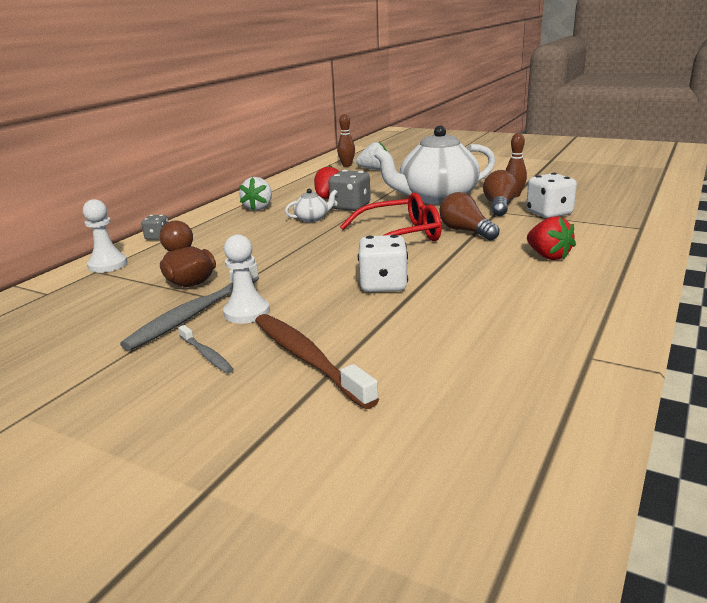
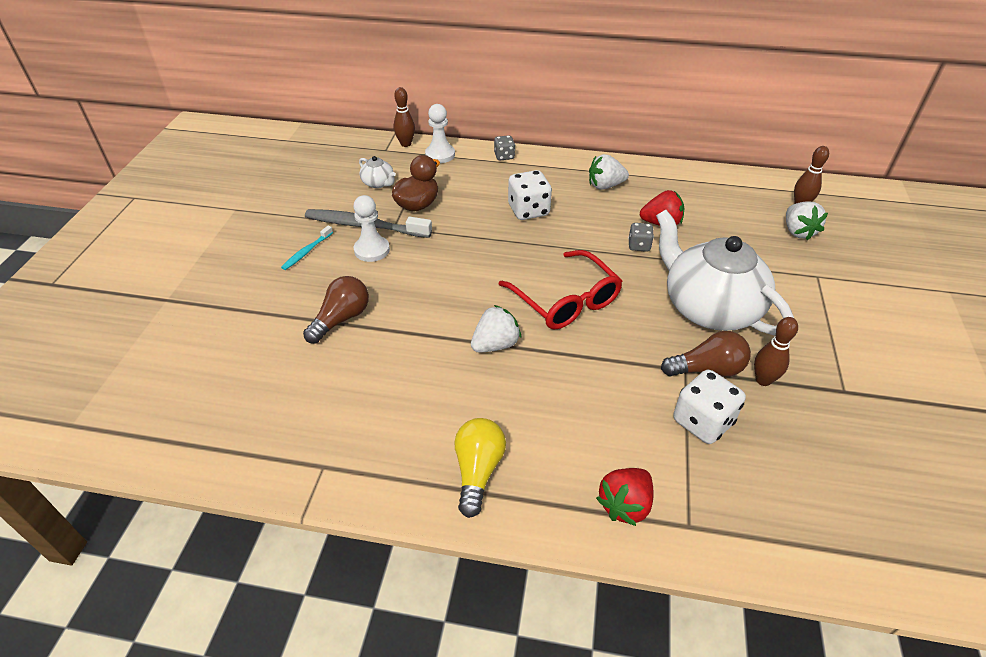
camera: 70 degrees right, 20 degrees up
(54, 281) = (406, 144): none -> brown bowling pin
(206, 355) = (307, 252): grey toothbrush -> turquoise toothbrush
(307, 359) = (305, 300): brown toothbrush -> none
(312, 219) = (590, 228): white teapot -> white teapot (378, 183)
(350, 207) = (639, 246): grey dice -> grey dice, size x0.57
(383, 285) = (439, 313): white dice -> white dice (528, 210)
(442, 265) = (495, 344): none -> white strawberry
(466, 231) = (600, 349): brown light bulb -> brown light bulb (341, 319)
(548, 256) = (548, 428): red strawberry -> red strawberry (625, 505)
(595, 285) = (478, 471): none -> yellow light bulb

